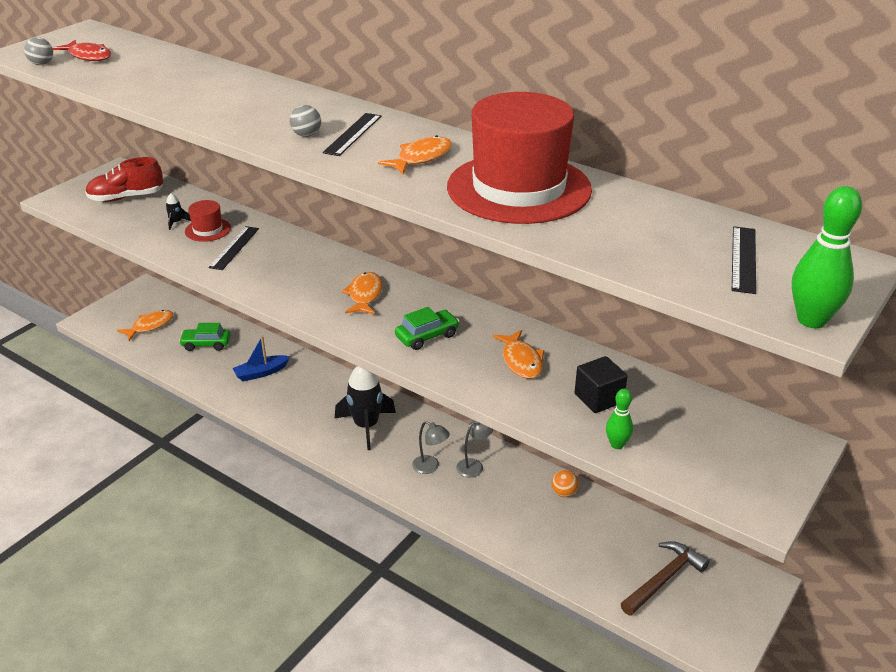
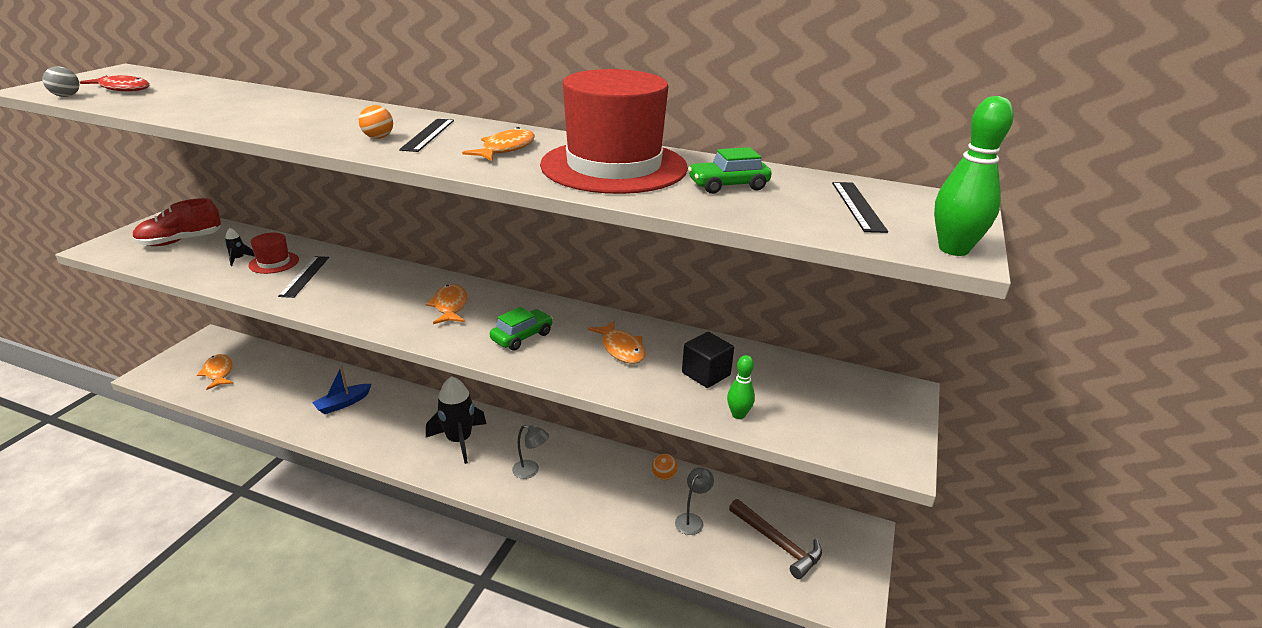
camera: 15 degrees left, 5 degrees down
(150, 326) = (218, 372): orange fish -> orange fish turned 60 degrees counterclockwise
(206, 344) = (281, 383): green car -> green car (728, 186)
(306, 135) = (378, 137): grey ball -> orange ball
(474, 465) = (573, 462): grey lamp -> grey lamp (692, 520)
(664, 579) = (777, 543): brown hammer -> brown hammer turned 105 degrees clockwise

